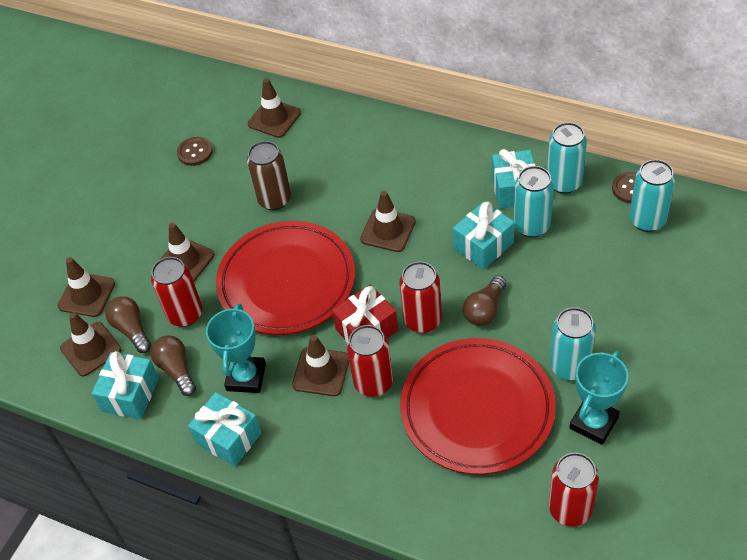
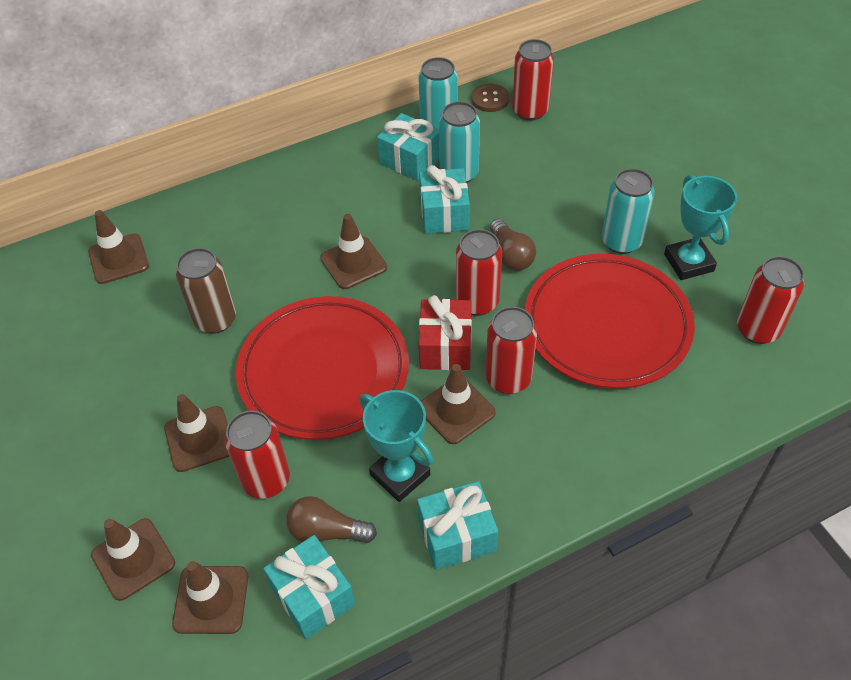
camera: 55 degrees left, 0 degrees up
(132, 329) = (230, 542): brown light bulb -> none
(195, 152) = (73, 345): brown button -> none
(647, 220) = (530, 111): turquoise can -> red can

